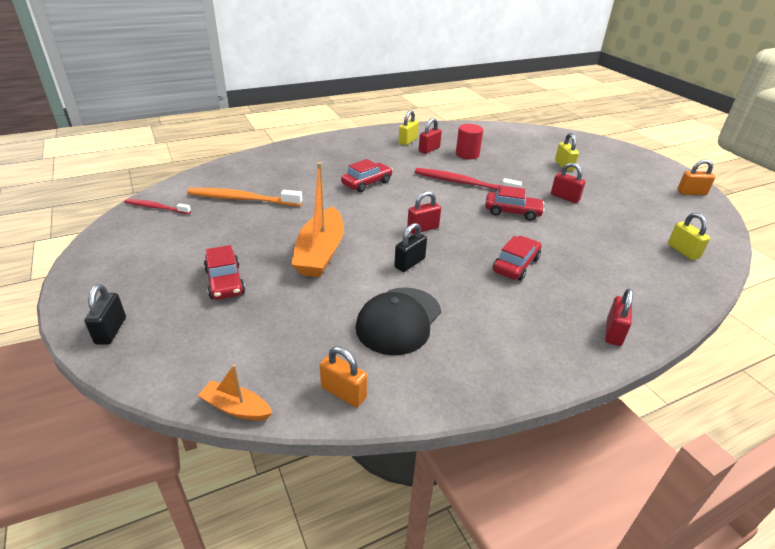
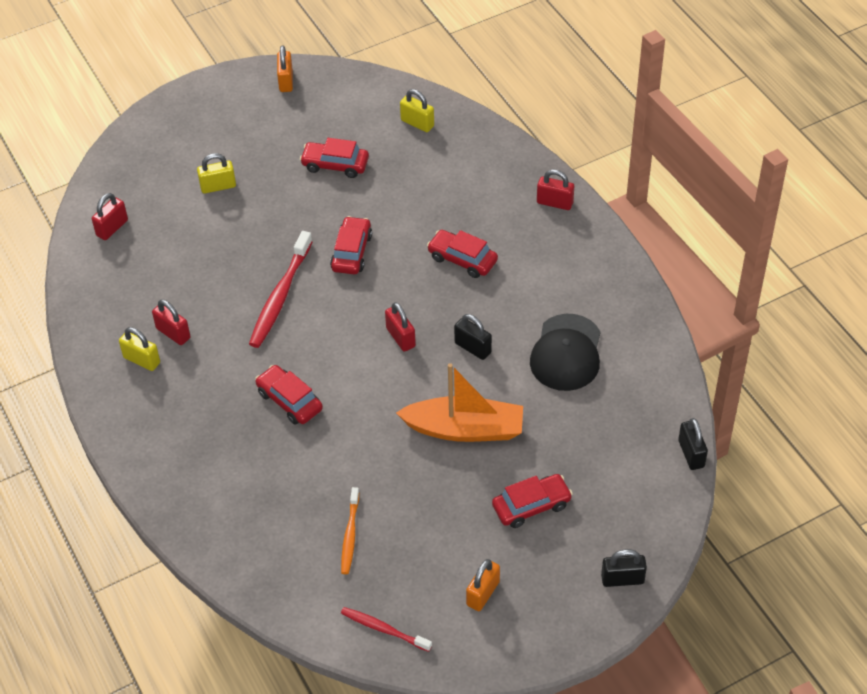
camera: 90 degrees left, 15 degrees up
(156, 207) = (384, 629): red toothbrush -> red toothbrush turned 105 degrees clockwise
(236, 408) = (691, 454): orange boat -> black padlock
(242, 199) = (350, 535): orange toothbrush -> orange toothbrush, size x0.59
(343, 392) = (660, 385): orange padlock -> orange padlock (483, 593)
(399, 320) = (566, 353): black cap -> black cap turned 75 degrees clockwise
(467, 154) = (187, 288): red cylinder -> none
(565, 197) = (310, 199): red padlock -> red padlock (112, 228)
(607, 209) = (335, 165): none -> red car
(683, 251) = (417, 123): yellow padlock -> yellow padlock turned 60 degrees clockwise

